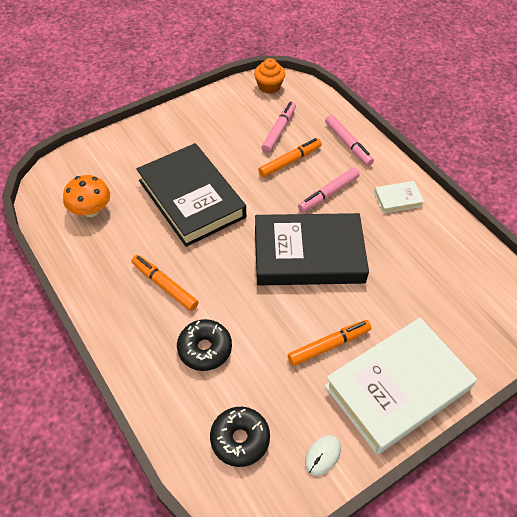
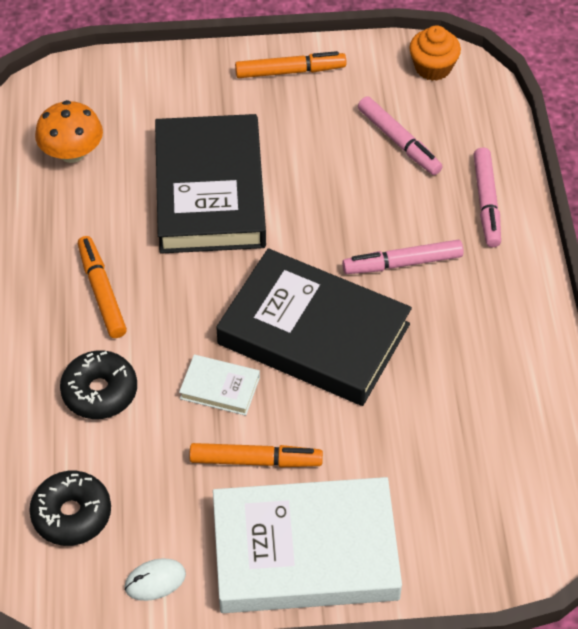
camera: 30 degrees right, 0 degrees up
(279, 130) = (399, 142): pink marker -> pink marker turned 90 degrees clockwise
(290, 161) = (382, 194): orange marker -> orange marker (290, 71)
(397, 199) = (498, 313): white book -> white book (220, 388)

